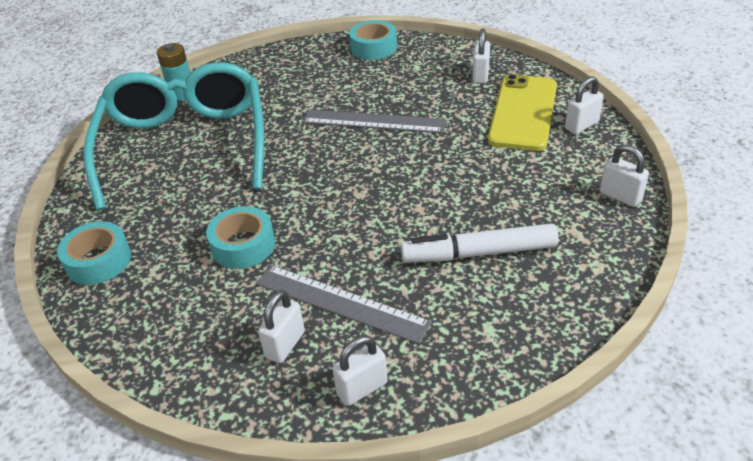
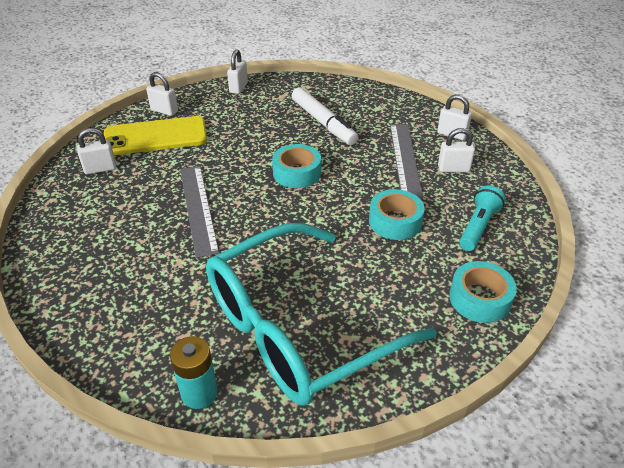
camera: 120 degrees left, 0 degrees up
(174, 311) = (478, 227): none -> turquoise flashlight
(373, 48) = (51, 254): turquoise tape -> turquoise tape (297, 173)

